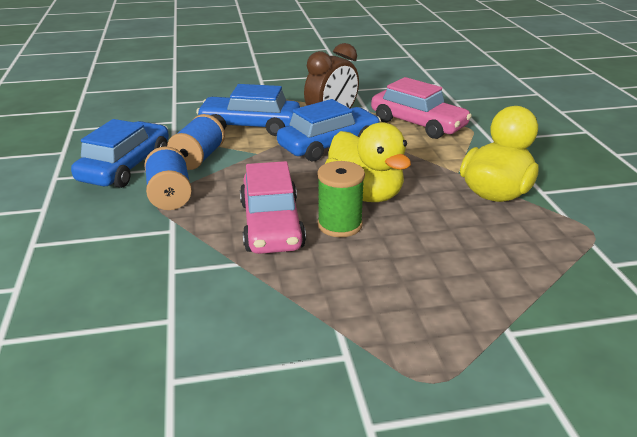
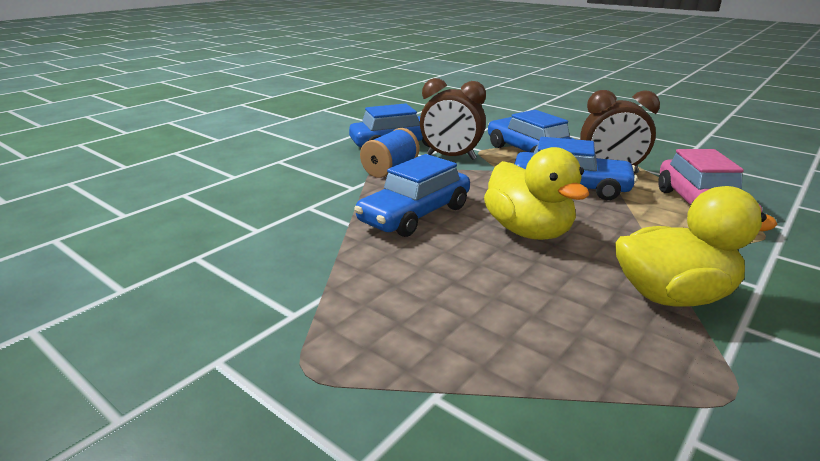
camera: 50 degrees right, 5 degrees down
(198, 158) = (451, 157): blue spool -> brown clock
(271, 225) = (415, 214): pink car -> blue car
(339, 225) = (462, 239): green spool -> none
(365, 194) = (528, 231): yellow duck -> yellow duck turned 45 degrees counterclockwise

